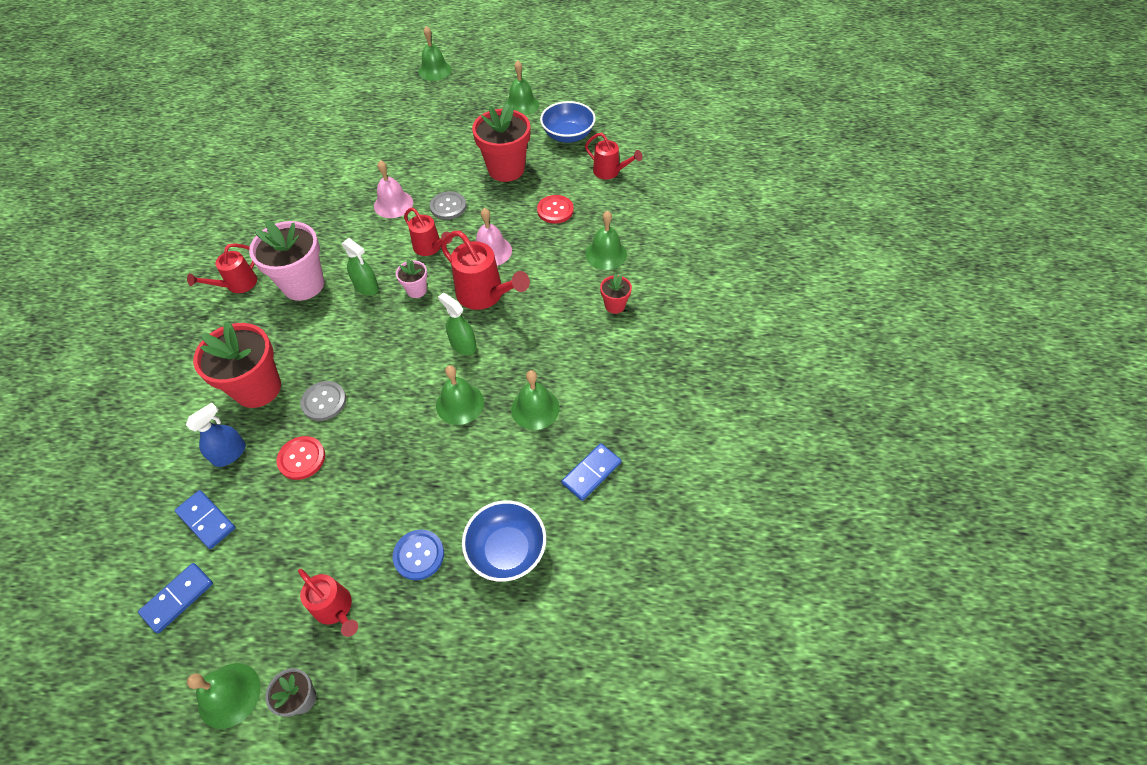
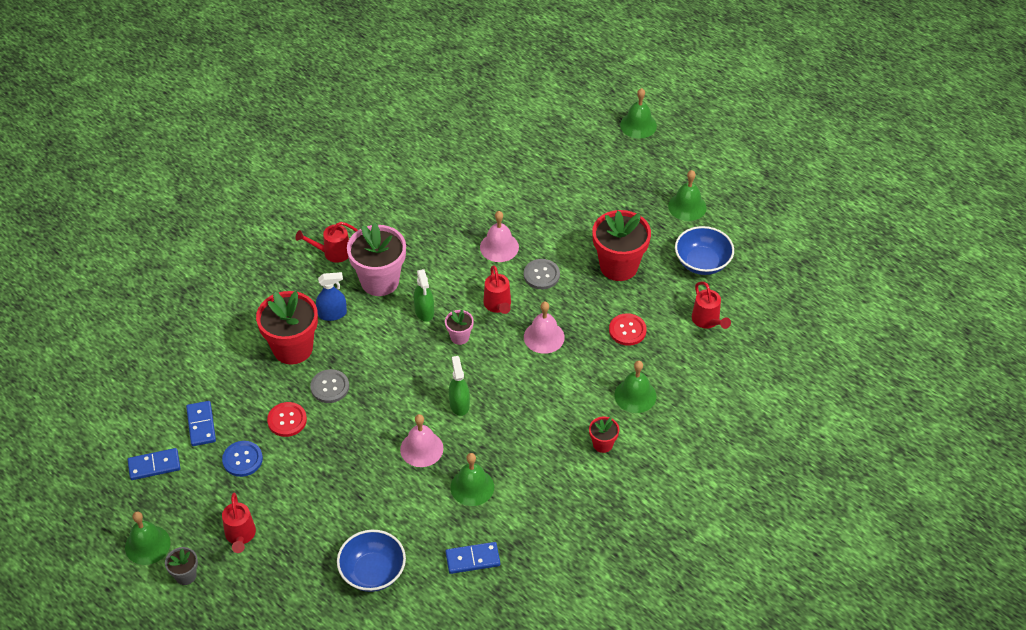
camera: 35 degrees right, 5 degrees down
(230, 454) = (244, 387): blue spray bottle -> blue spray bottle (332, 314)
(419, 555) = (314, 536): blue button -> blue button (242, 459)
(460, 403) = (421, 449): green bell -> pink bell
(485, 295) = (508, 373): red watering can -> none

